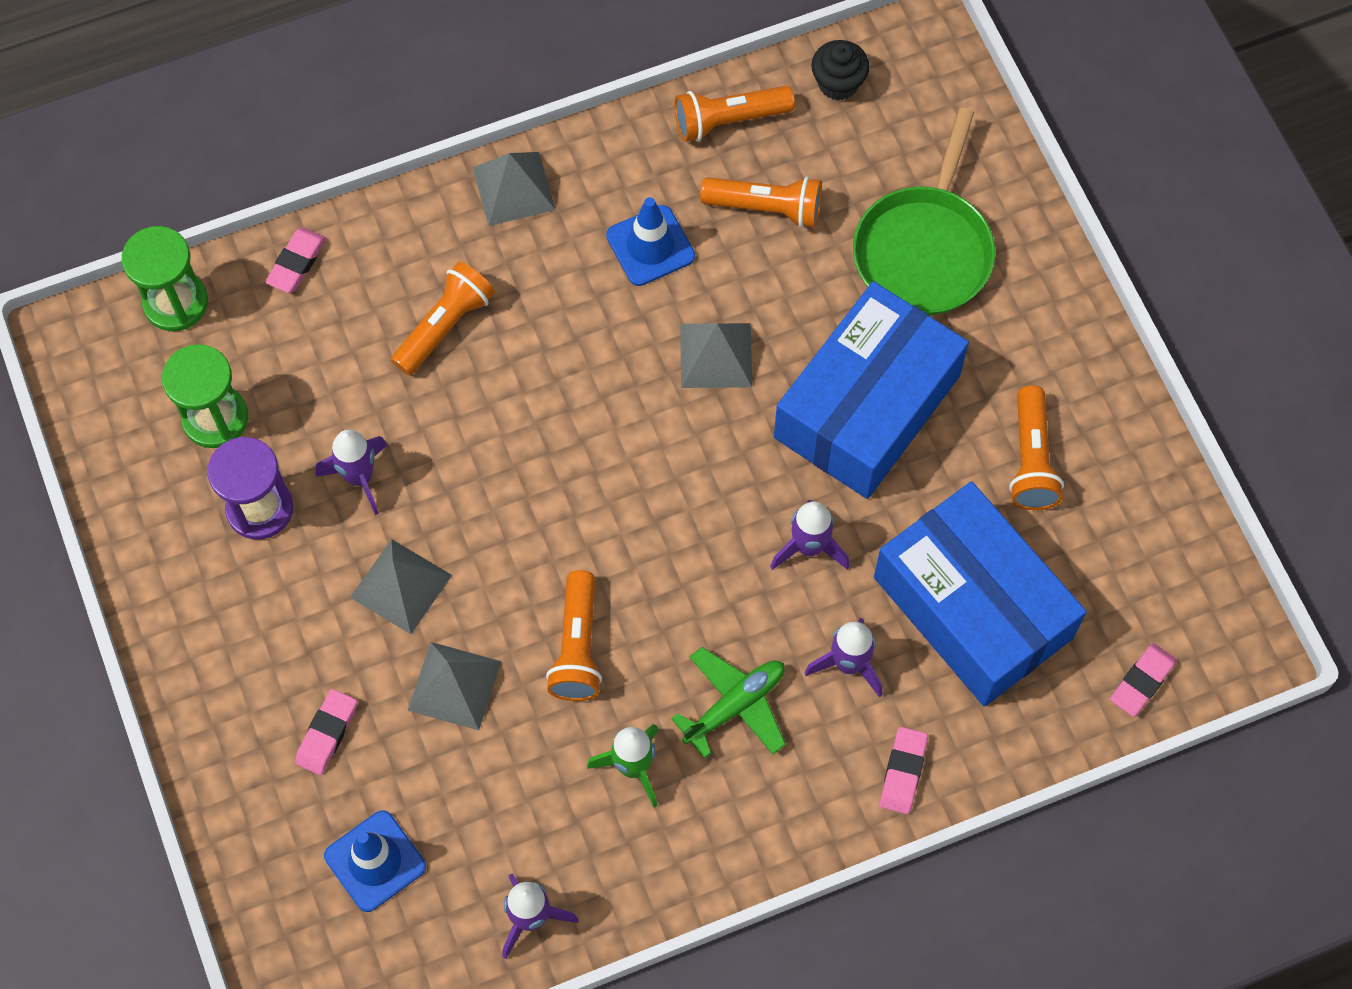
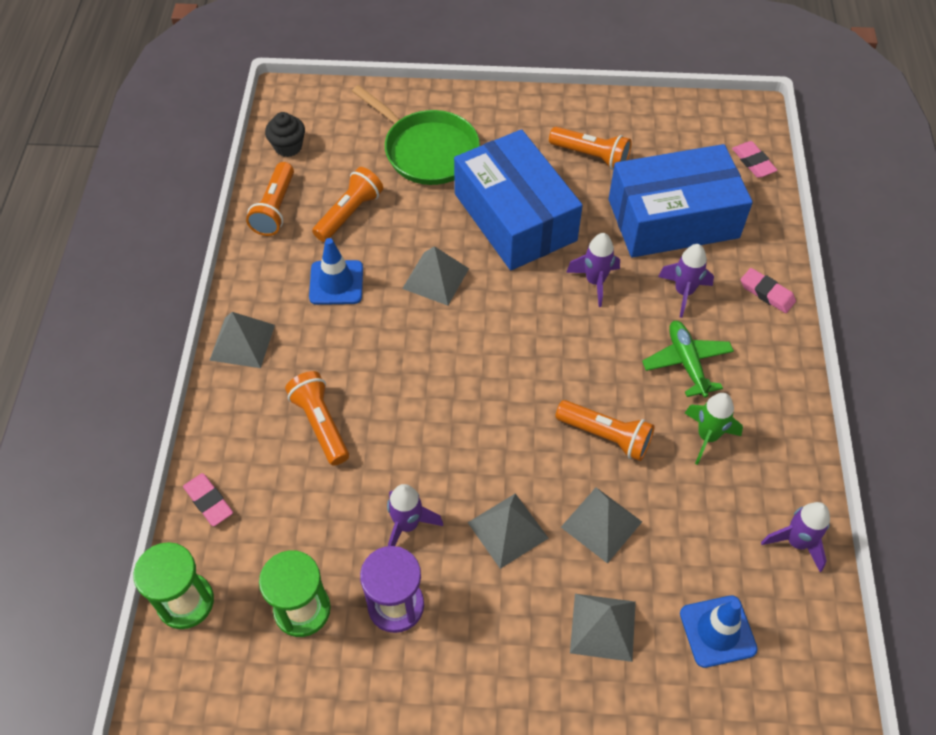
camera: 65 degrees left, 10 degrees down
(327, 734) = (603, 627): pink eraser -> grey pyramid

